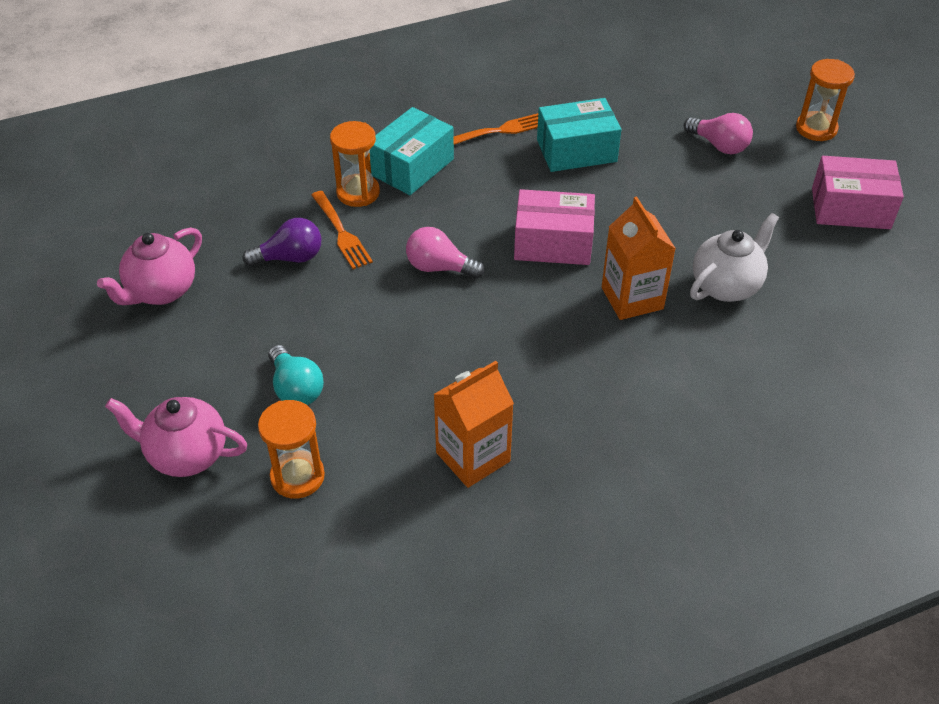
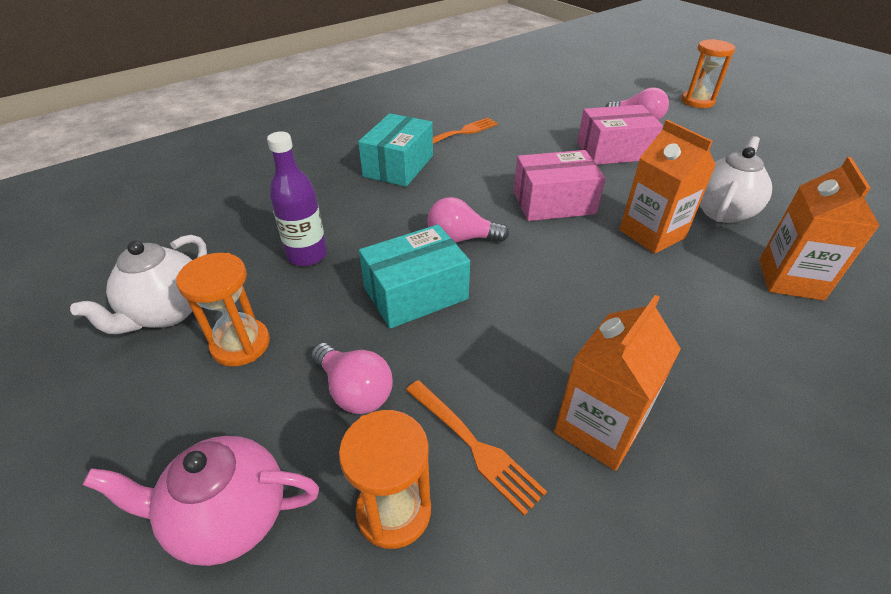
camera: 15 degrees left, 5 degrees down
(161, 291) = (167, 312): pink teapot -> white teapot
(290, 258) = (307, 255): purple light bulb -> purple bottle
(296, 389) = (355, 390): turquoise light bulb -> pink light bulb
(341, 232) = (352, 225): orange fork -> orange fork (473, 445)
(358, 192) = (357, 191): orange hourglass -> orange hourglass (241, 344)
(576, 150) = (531, 137): turquoise box -> turquoise box (415, 293)
(735, 372) = (790, 279): none -> orange carton
(850, 208) = (766, 144): pink box -> pink box (613, 151)

